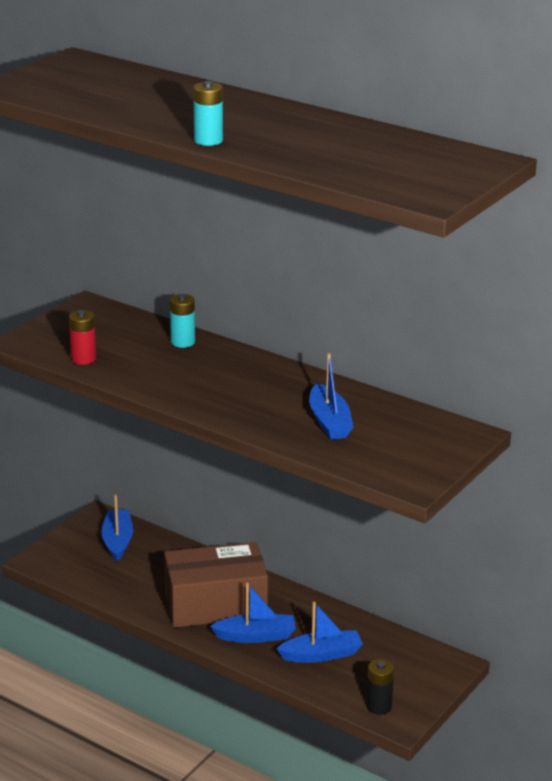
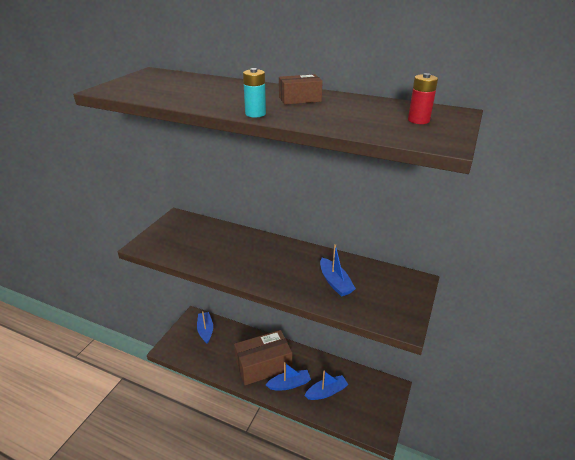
camera: 10 degrees left, 5 degrees up
(83, 359) = (178, 254): red battery -> red battery (418, 120)
(182, 342) = (234, 235): turquoise battery -> none
(282, 123) = (300, 99): none -> brown box
(379, 706) = (367, 425): black battery -> none

